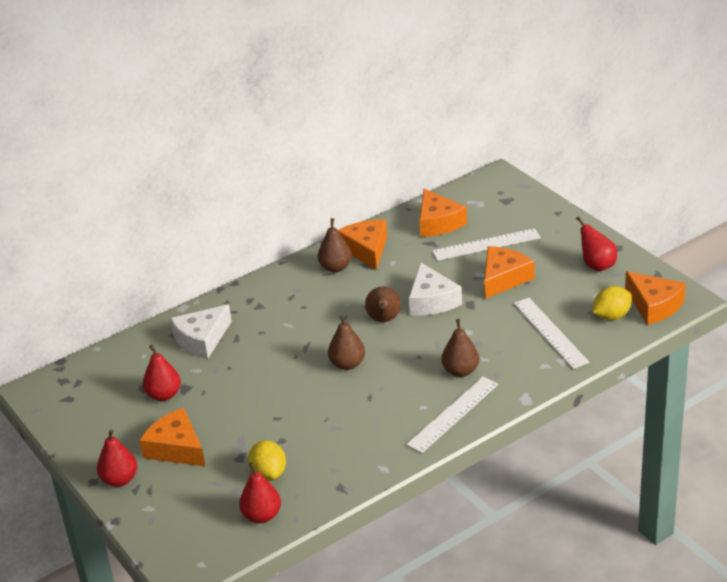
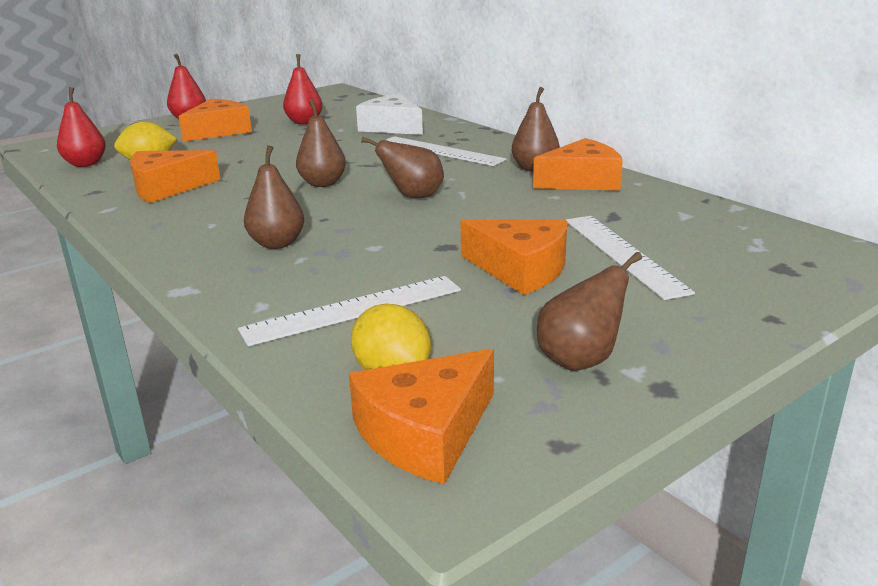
camera: 85 degrees right, 10 degrees down
(431, 300) = (457, 221): white cheese -> none
(438, 223) = (675, 219): orange cheese -> orange cheese (167, 188)
(453, 414) = (182, 241): white ruler -> white ruler (441, 151)
(597, 265) = (580, 360): red pear -> brown pear

